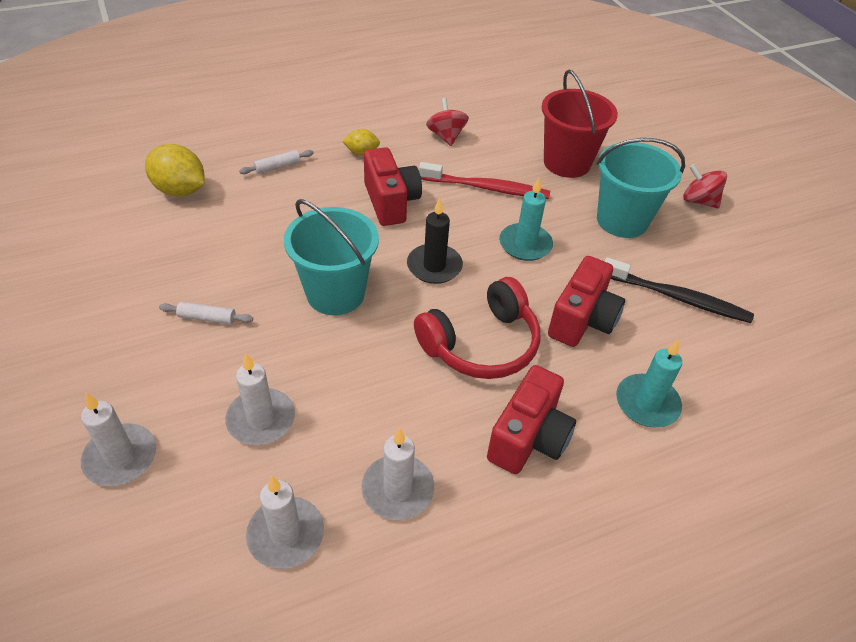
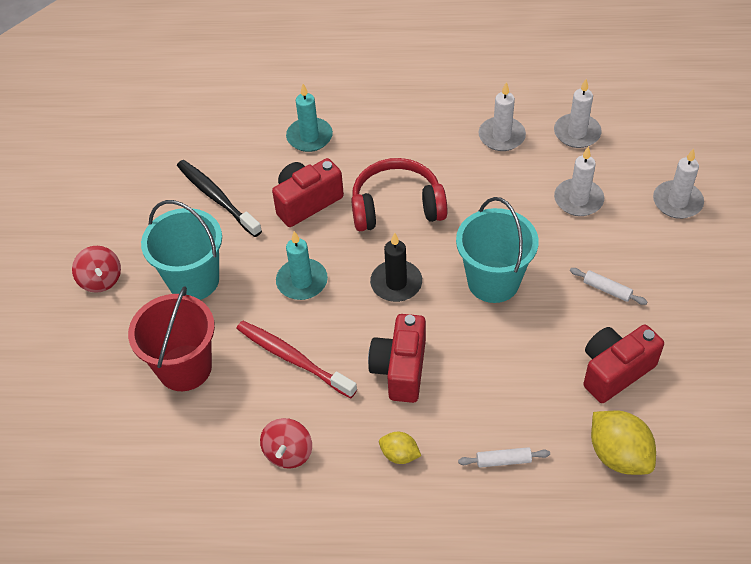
camera: 150 degrees left, 5 degrees up
(528, 438) = (403, 140): red camera -> red camera (615, 371)

